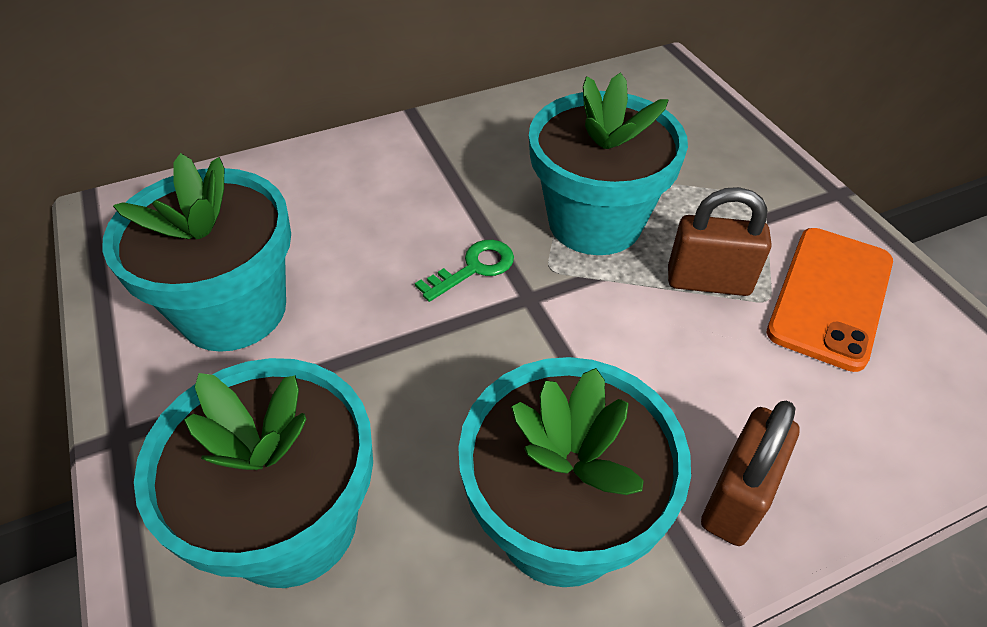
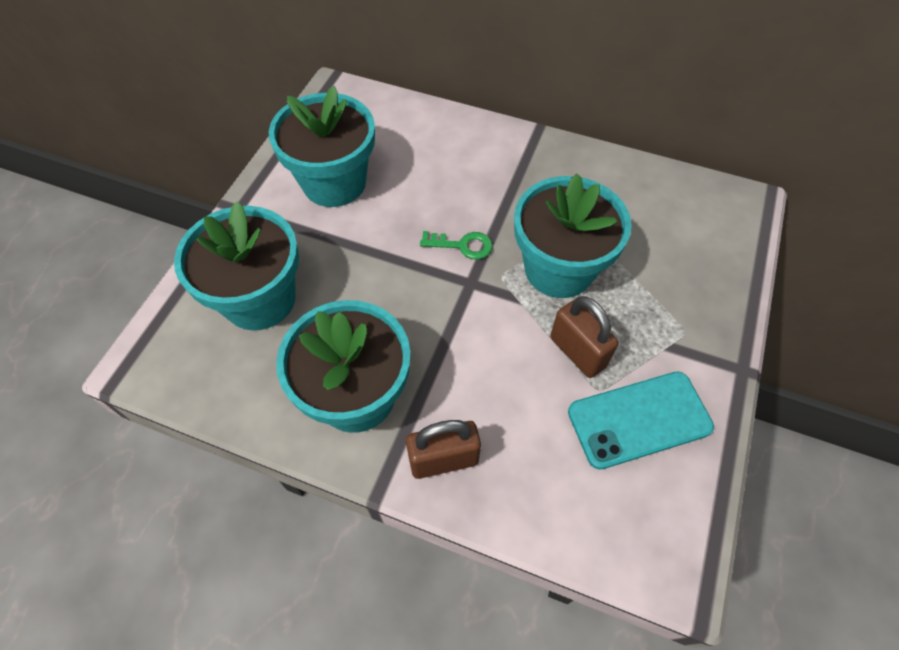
camera: 45 degrees right, 10 degrees up
(830, 297) = (639, 419): orange phone -> turquoise phone

